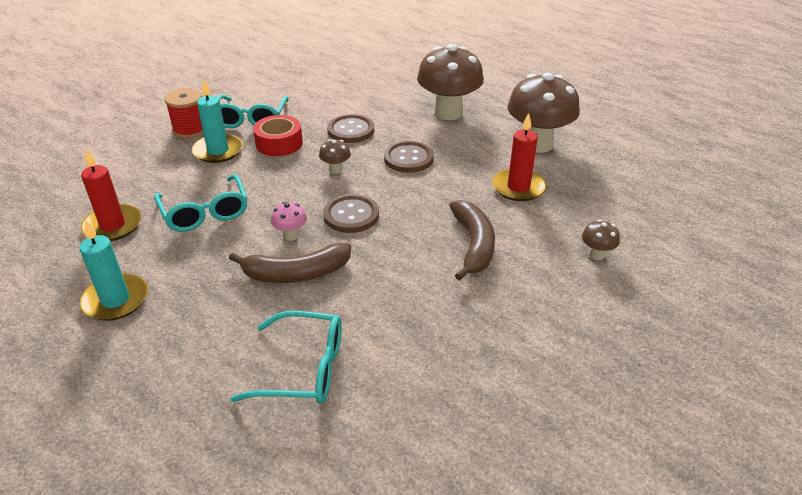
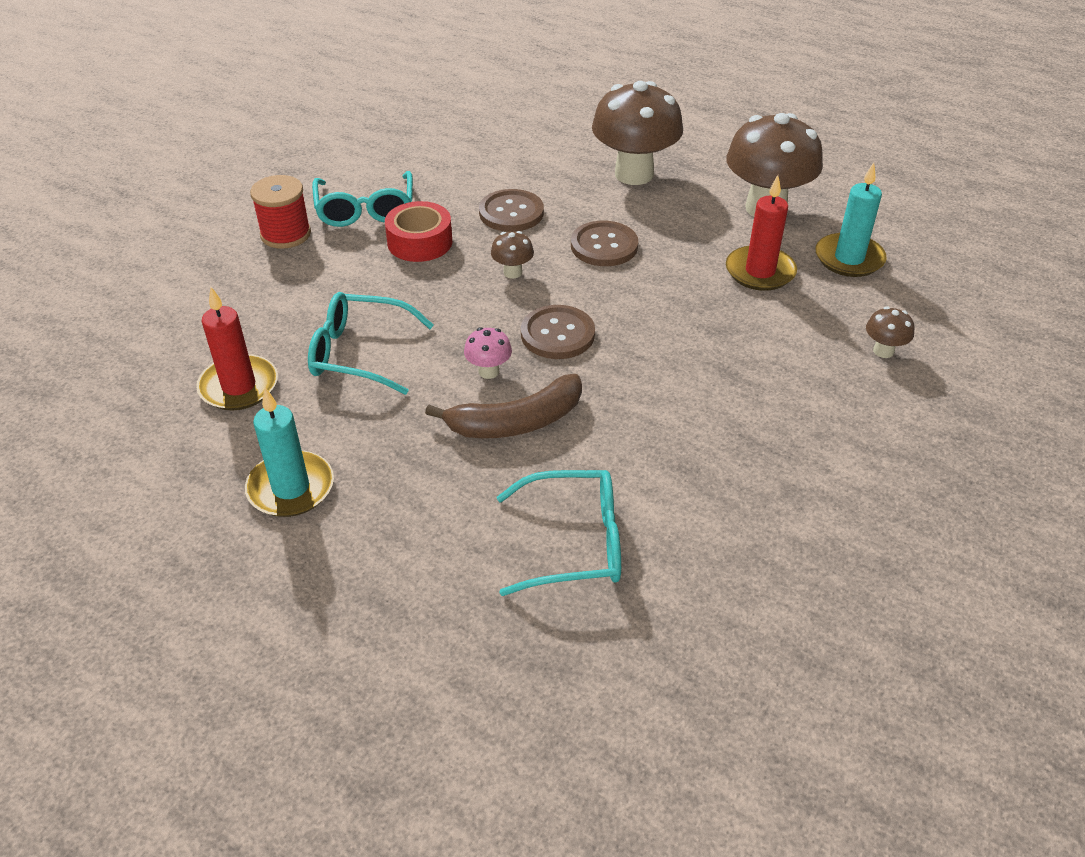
camera: 10 degrees left, 5 degrees up
(205, 213) = (359, 353): turquoise glasses -> turquoise glasses turned 135 degrees clockwise
(218, 151) = (339, 262): turquoise candle -> turquoise candle (849, 258)
(473, 245) = (728, 357): brown banana -> none

